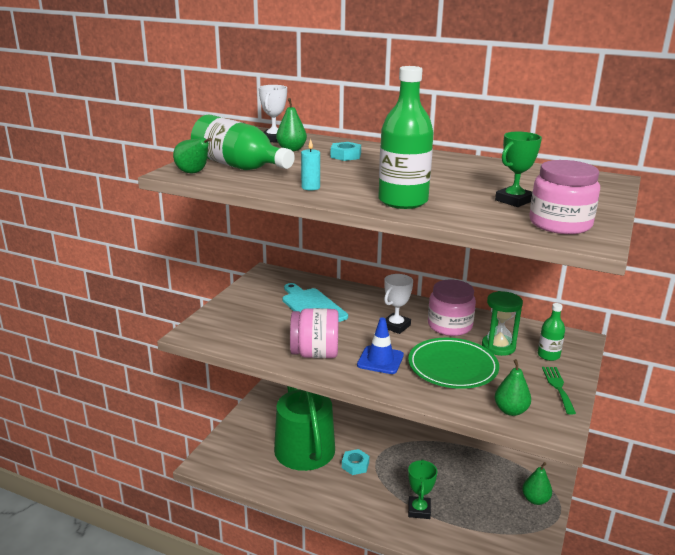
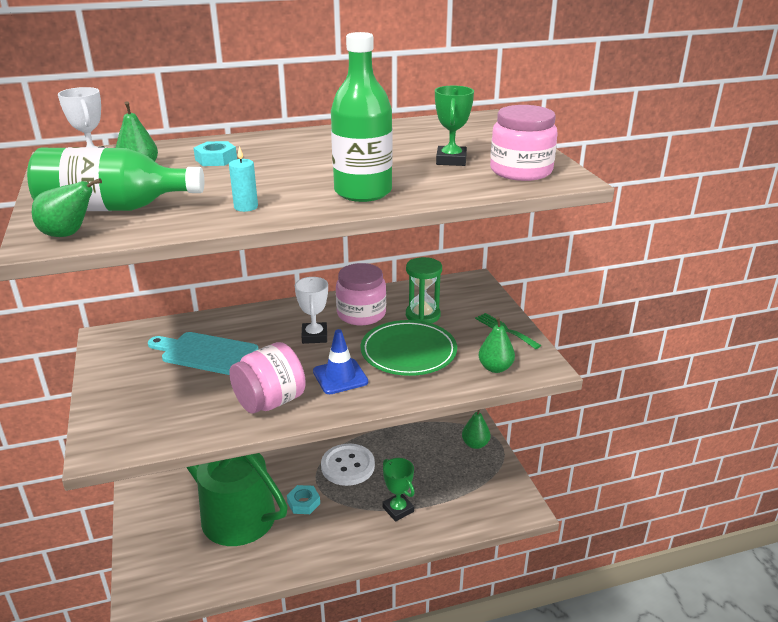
camera: 40 degrees left, 5 degrees up
(411, 458) = (348, 466): none -> white button
(548, 355) = (467, 305): green bottle -> none

